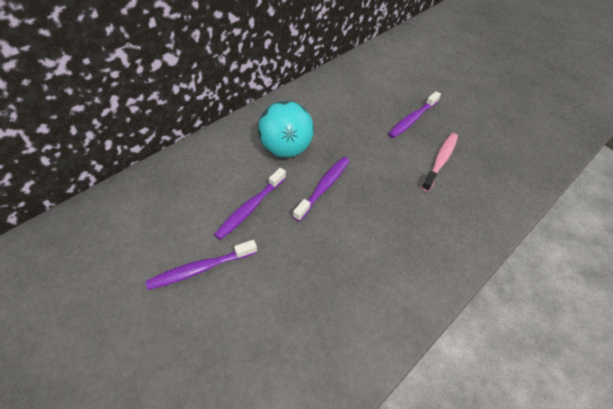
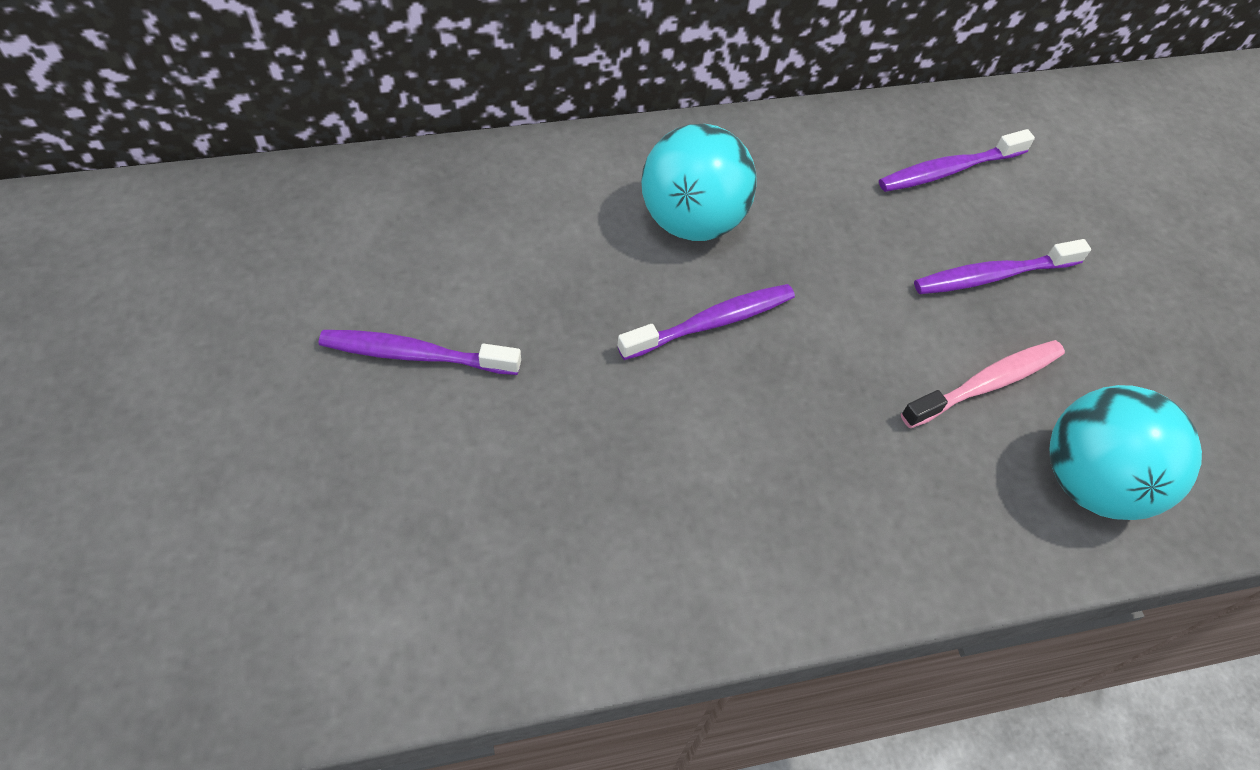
camera: 30 degrees right, 5 degrees up
(250, 208) = (558, 296): purple toothbrush -> purple toothbrush (948, 170)
(499, 179) = (1090, 481): none -> turquoise ball

